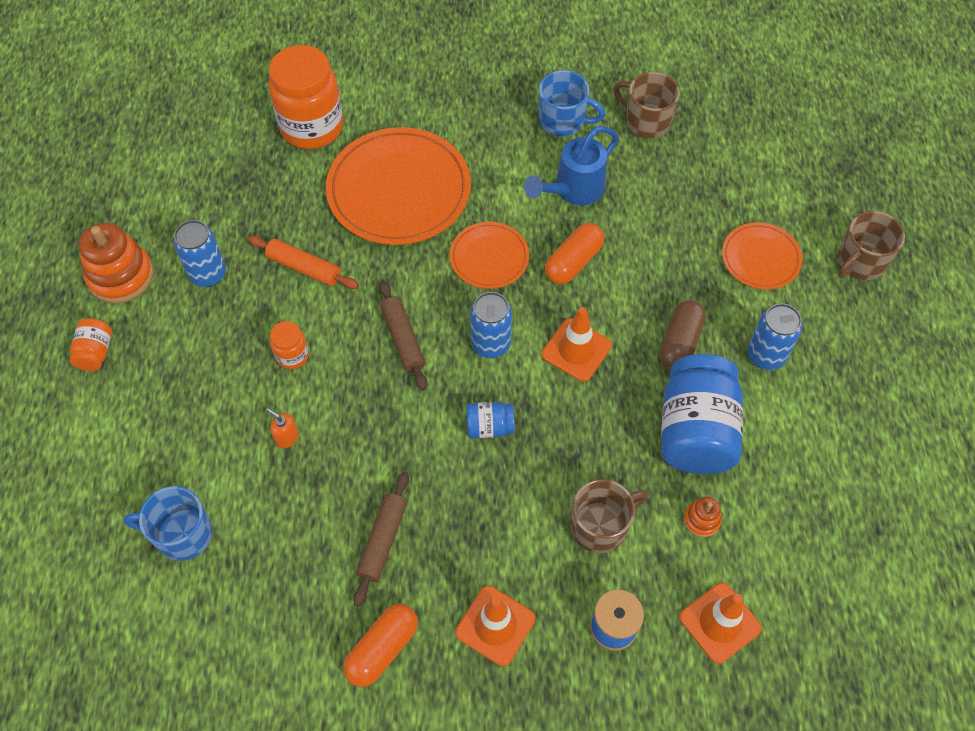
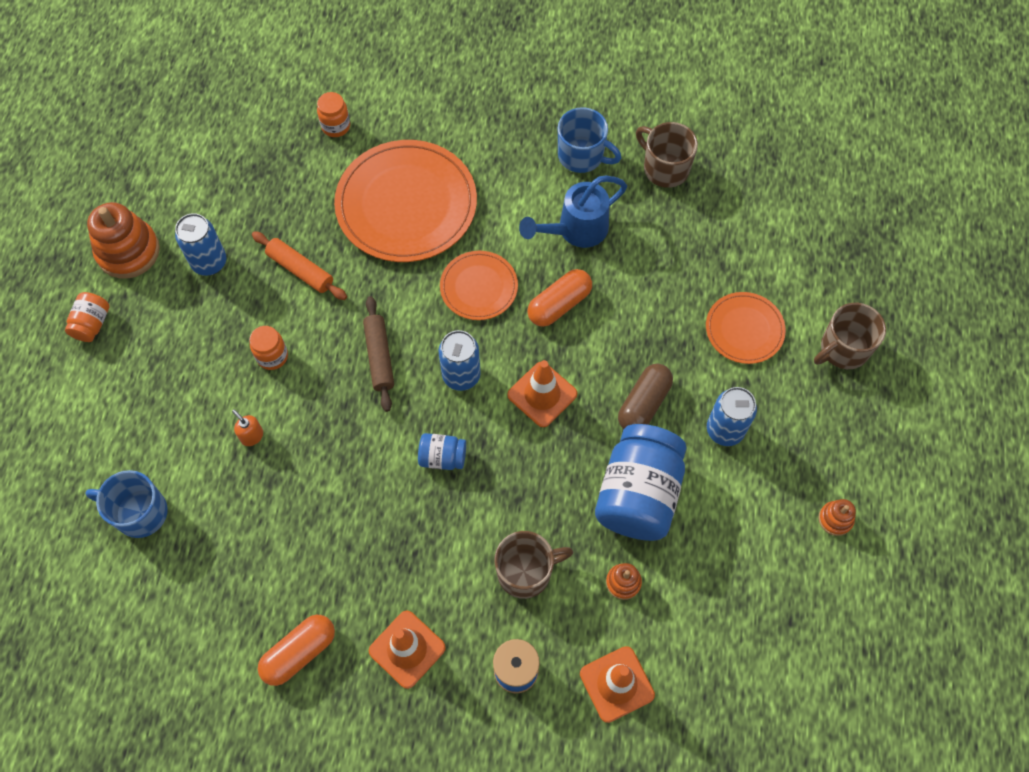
camera: 10 degrees right, 5 degrees up
(312, 127) = (336, 126): orange jar -> orange jar, size x0.46
(383, 541) = (320, 550): brown rolling pin -> none
(895, 423) = (835, 519): none -> orange stacking toy

